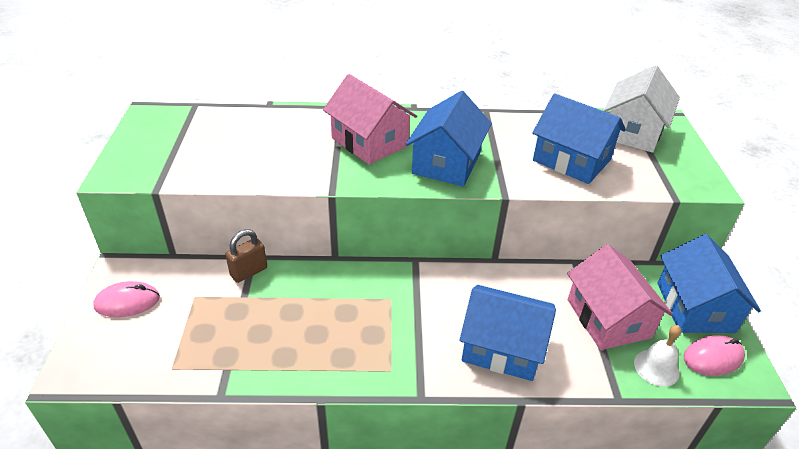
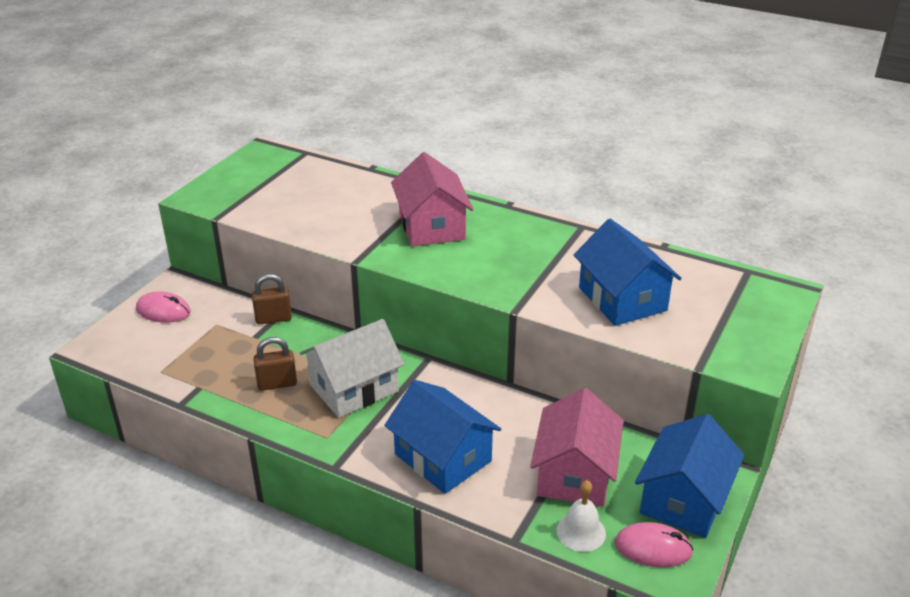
camera: 30 degrees right, 5 degrees down
(302, 335) = (277, 384): none -> brown padlock
(446, 163) = (487, 265): blue house -> none
(633, 132) = (729, 291): white house -> white house (354, 388)

